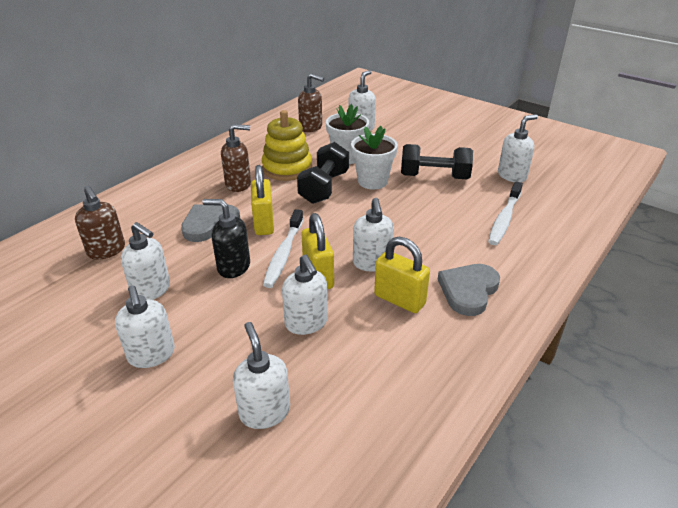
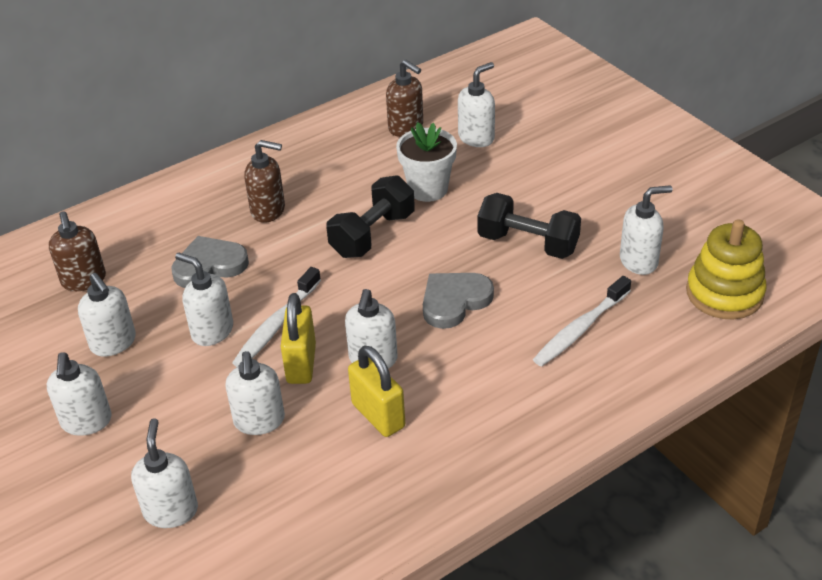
camera: 20 degrees right, 5 degrees up
(233, 267) = (212, 331): black soap dispenser -> white soap dispenser
(264, 223) = (273, 277): yellow padlock -> none
(287, 168) = (340, 194): yellow stacking toy -> yellow stacking toy (724, 293)
(372, 181) = (440, 236): white flower pot -> none
(468, 291) = (467, 422): grey heart -> grey heart (454, 301)

